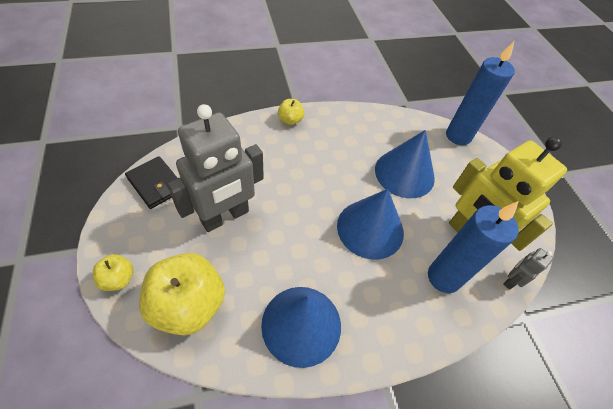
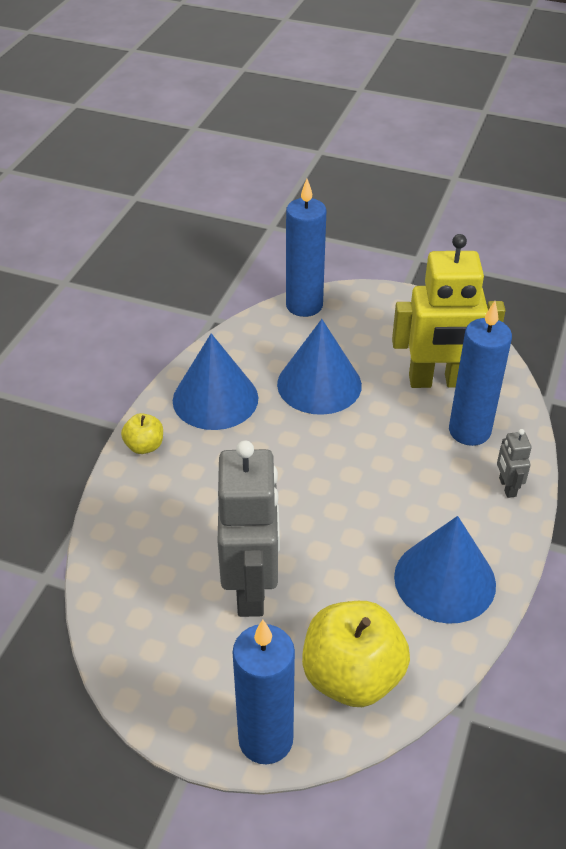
camera: 50 degrees left, 10 degrees down
(118, 279) = (265, 739): yellow apple -> blue candle
(156, 184) = (138, 644): black wallet -> none
(370, 228) = (370, 457): blue cone -> blue cone (215, 399)
(511, 280) = (506, 382): grey robot -> grey robot (507, 487)

